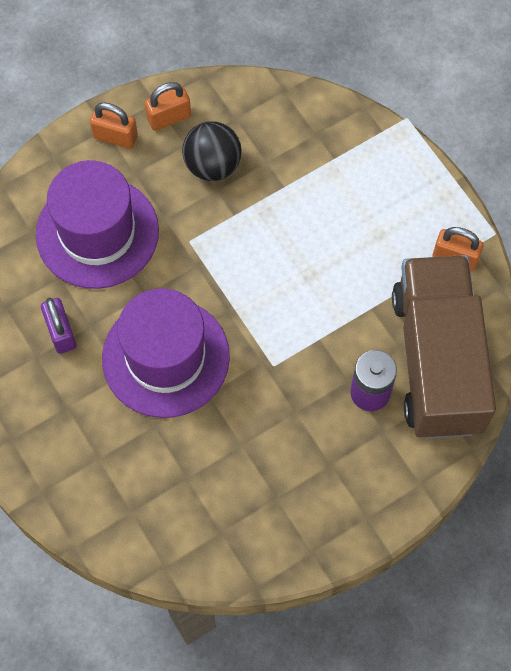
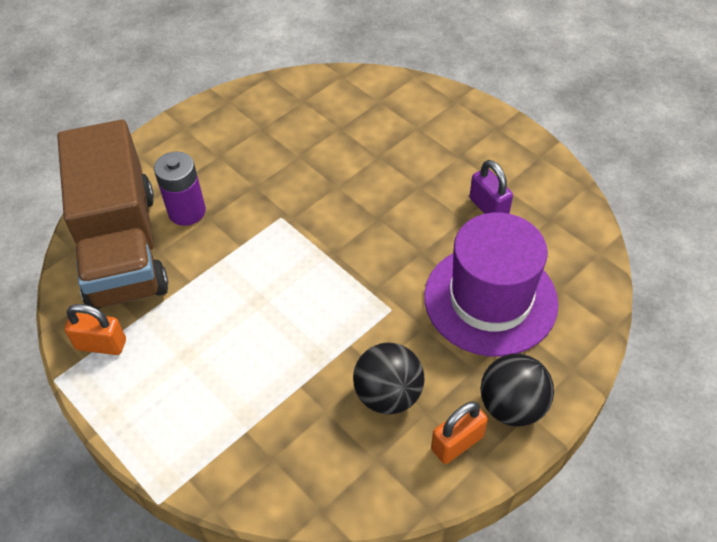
camera: 170 degrees right, 15 degrees down
(115, 137) = (512, 406): orange padlock -> black ball
(165, 357) = (383, 205): purple hat -> none

